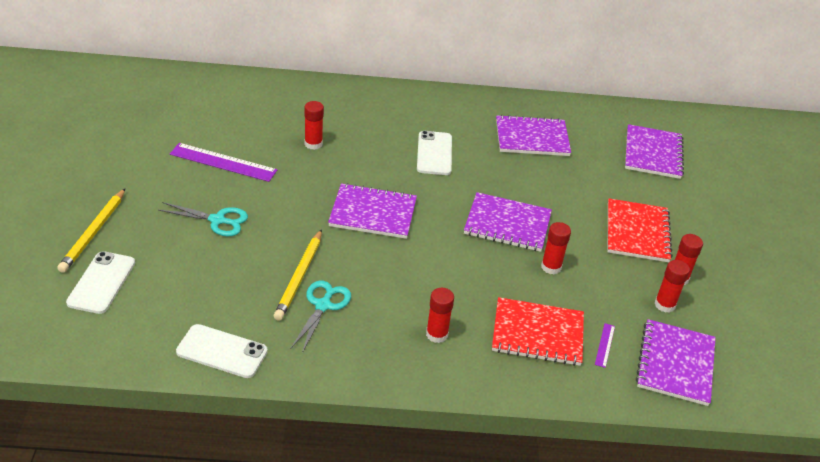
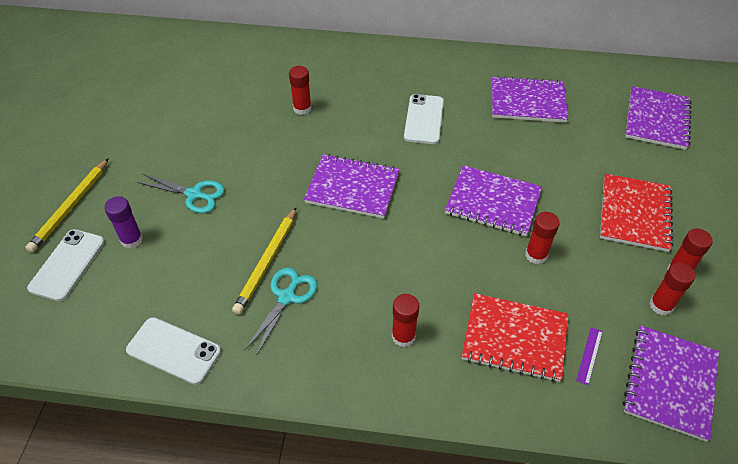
camera: 10 degrees right, 10 degrees up
(162, 260) = (132, 240): none -> purple glue stick
(223, 162) = (210, 129): purple ruler -> none

